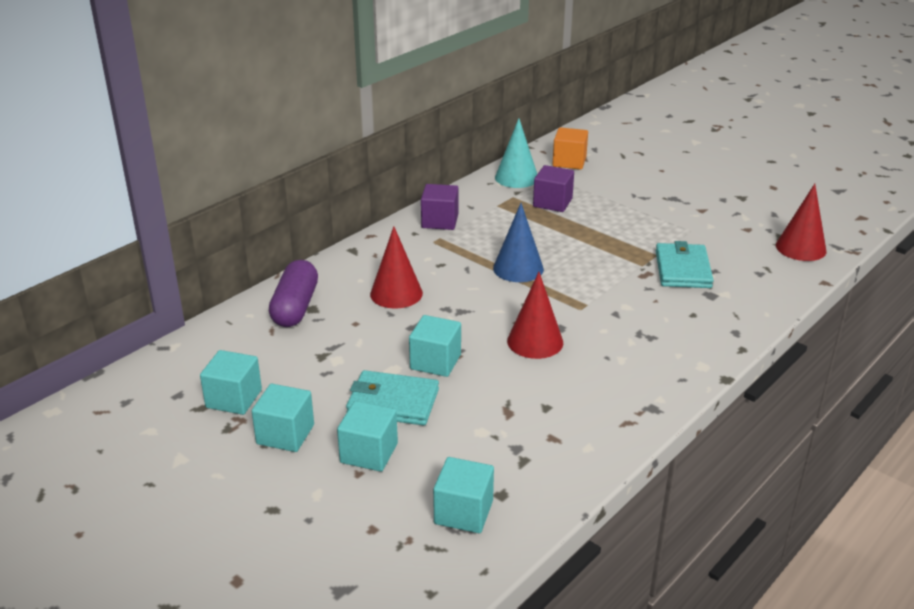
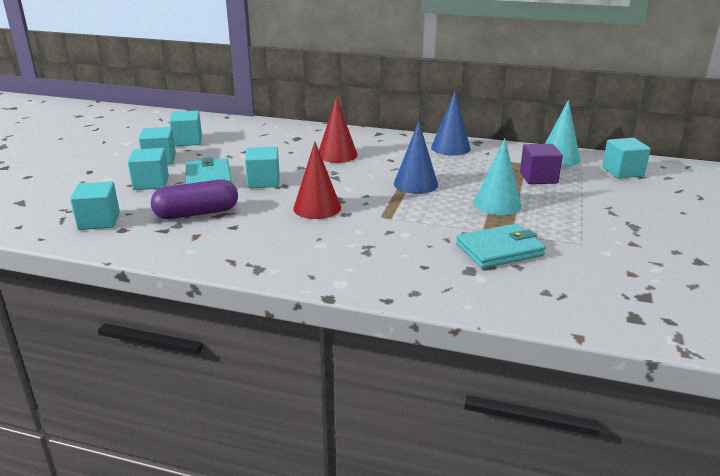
camera: 65 degrees right, 5 degrees down
(295, 307) = (294, 134): purple capsule -> purple capsule (197, 213)
(440, 221) = (450, 148): purple cube -> blue cone
(569, 162) = (622, 172): orange cube -> turquoise cube
(594, 241) = (497, 204): none -> turquoise cone
(800, 248) = (637, 311): red cone -> none

